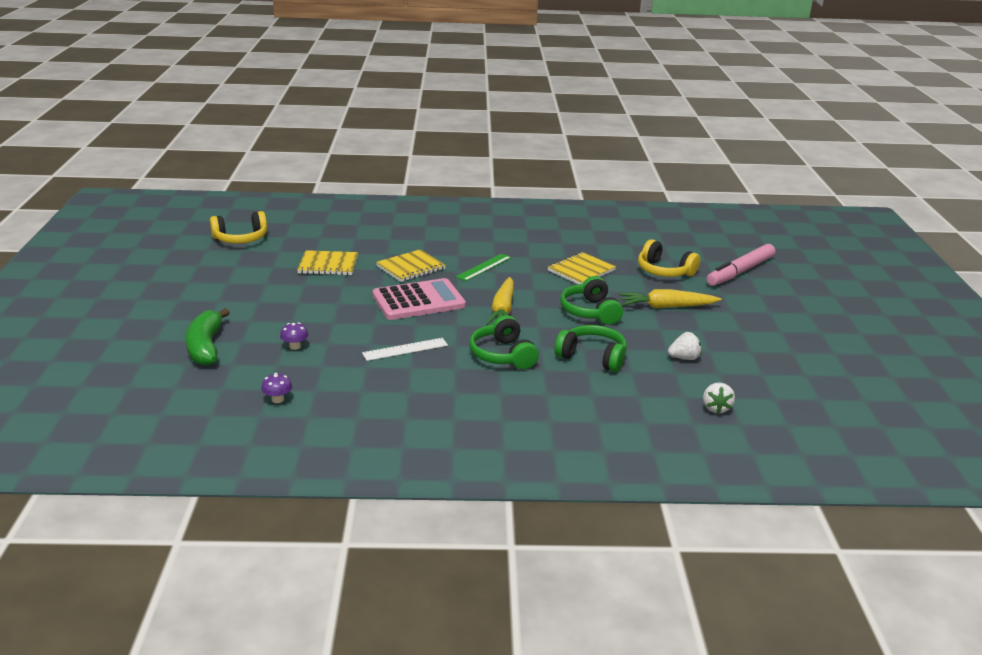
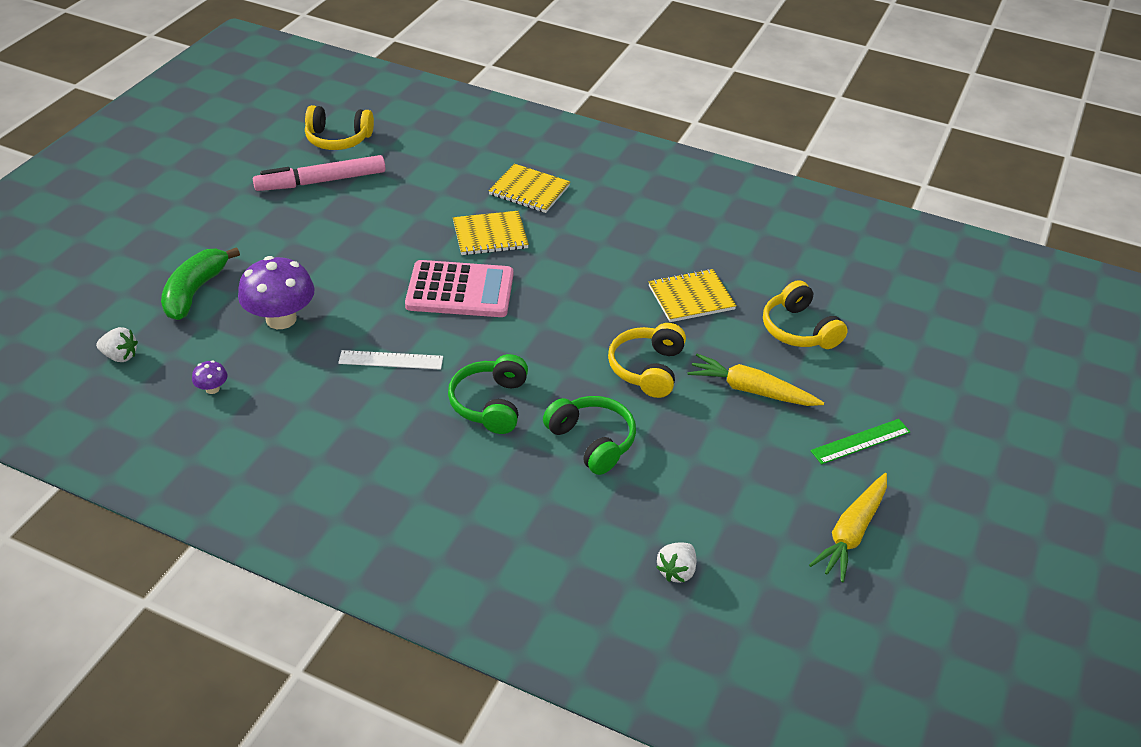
camera: 25 degrees right, 15 degrees up
(295, 346) = (281, 319): purple mushroom -> purple mushroom, size x2.29
(328, 265) = (402, 205): yellow notebook -> yellow notebook (529, 190)
(484, 267) = (575, 259): green ruler -> green ruler (860, 441)
(503, 310) = (545, 333): yellow carrot -> yellow carrot (851, 533)
(590, 312) = (647, 369): green headphones -> yellow headphones
(684, 358) = (703, 480): white strawberry -> white strawberry (120, 356)
(740, 271) = (904, 360): pink marker -> pink marker (321, 181)

